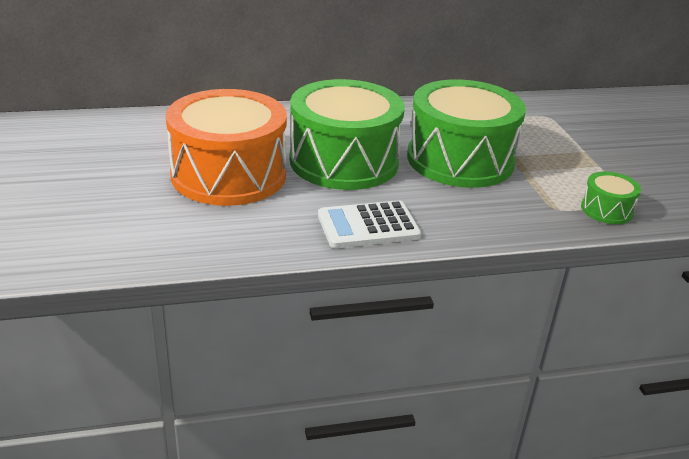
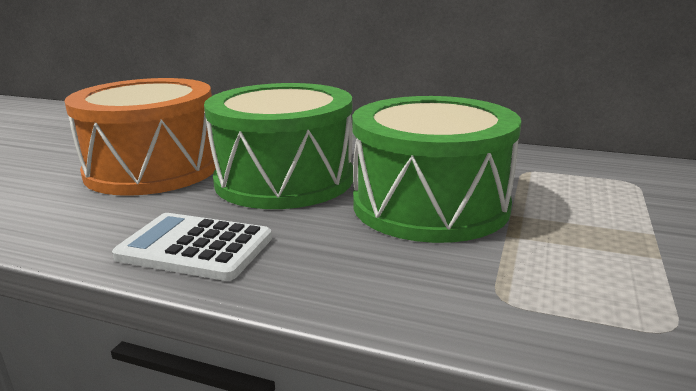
camera: 35 degrees right, 10 degrees down
(606, 210) = (602, 328): green drum -> none

